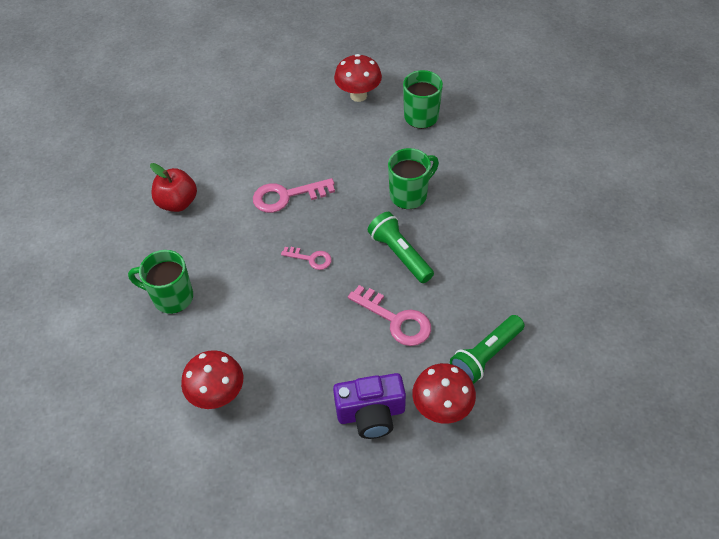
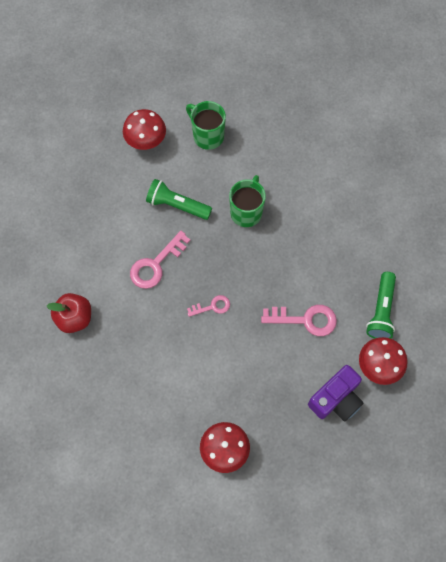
camera: 35 degrees left, 15 degrees up
(171, 297) = (133, 398): green mug -> none
(400, 254) = (273, 266): green flashlight -> green flashlight (177, 205)

